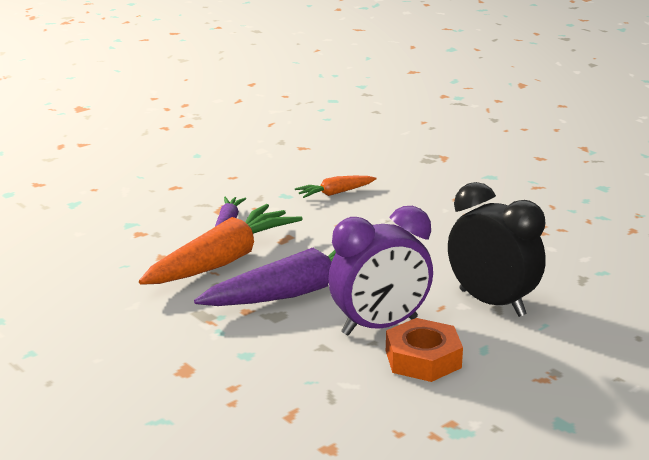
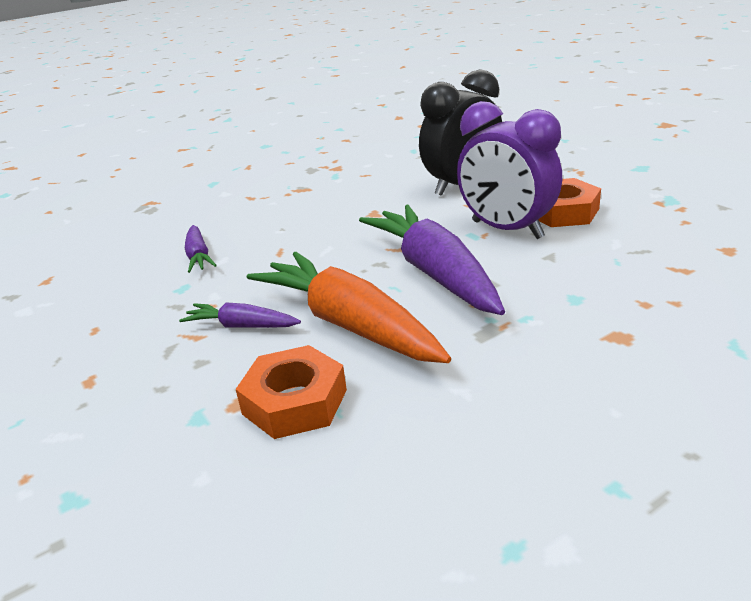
camera: 80 degrees left, 5 degrees up
(136, 250) = (294, 402): none -> orange nut
(335, 193) = (198, 256): orange carrot -> purple carrot
(379, 326) = (507, 230): purple clock -> purple clock turned 150 degrees clockwise

